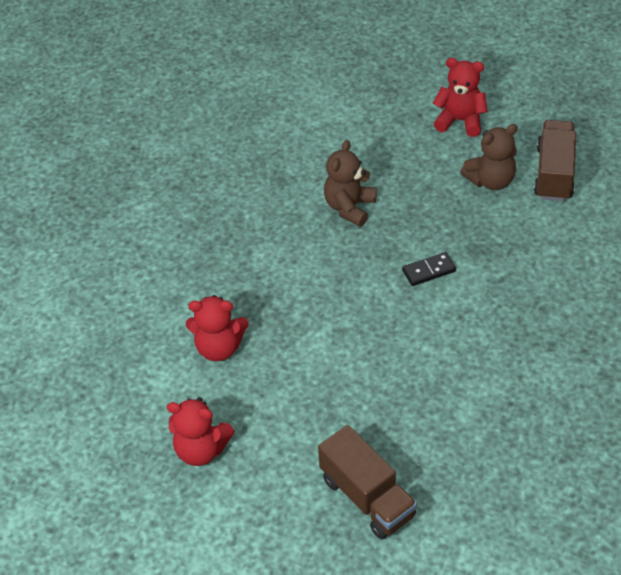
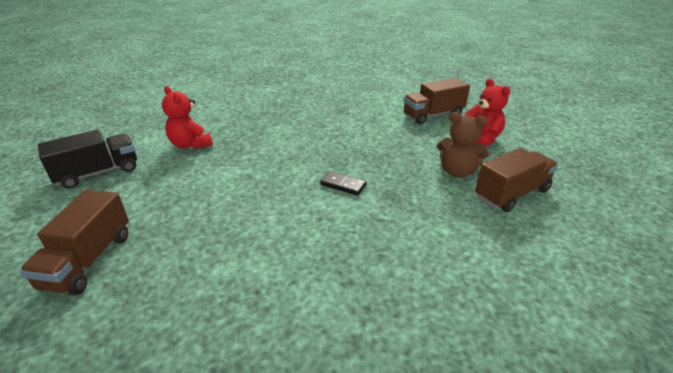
camera: 45 degrees right, 15 degrees down
(201, 450) = (98, 173): red teddy bear -> black truck
(349, 207) = (352, 136): brown teddy bear -> none
(377, 116) = (433, 115): none -> brown truck

